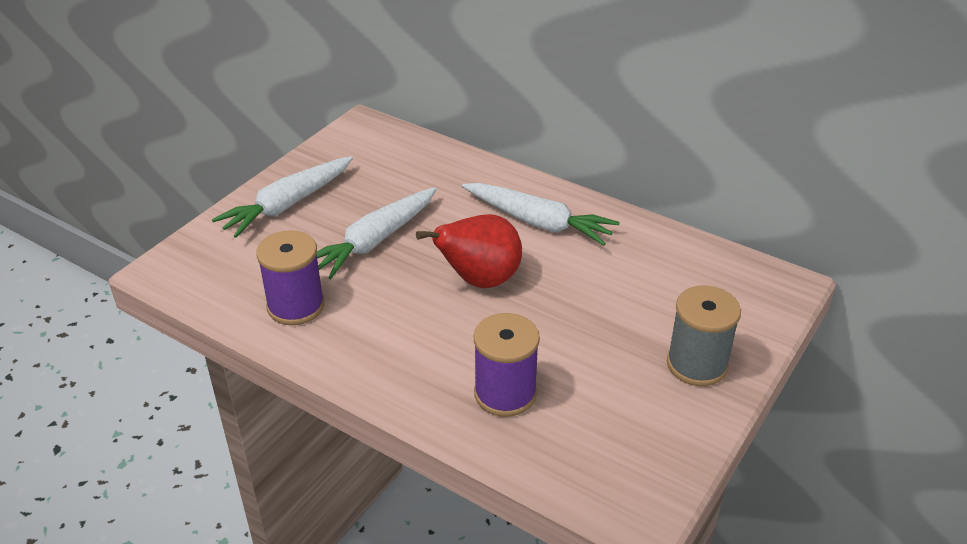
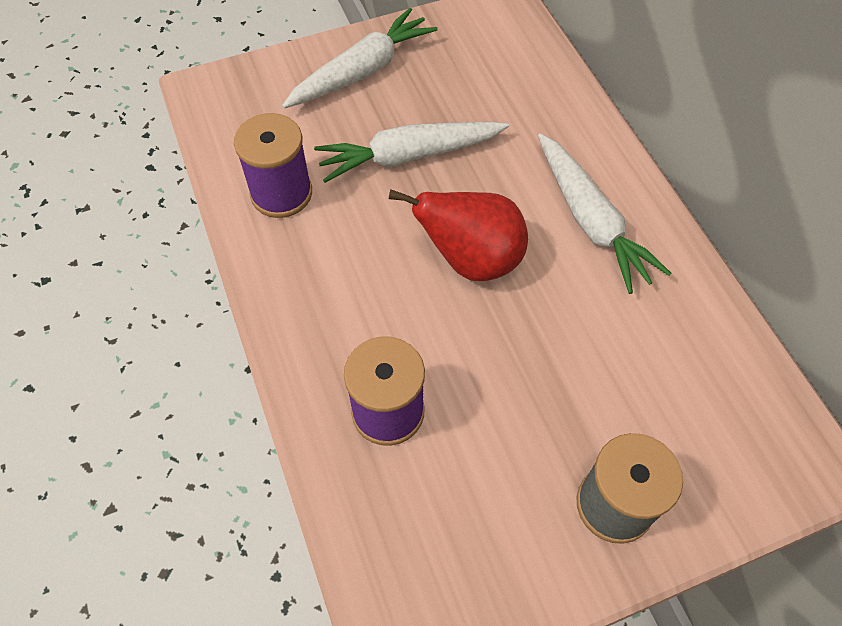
camera: 35 degrees right, 20 degrees up
(287, 205) = (362, 71): white carrot -> white carrot turned 150 degrees clockwise

